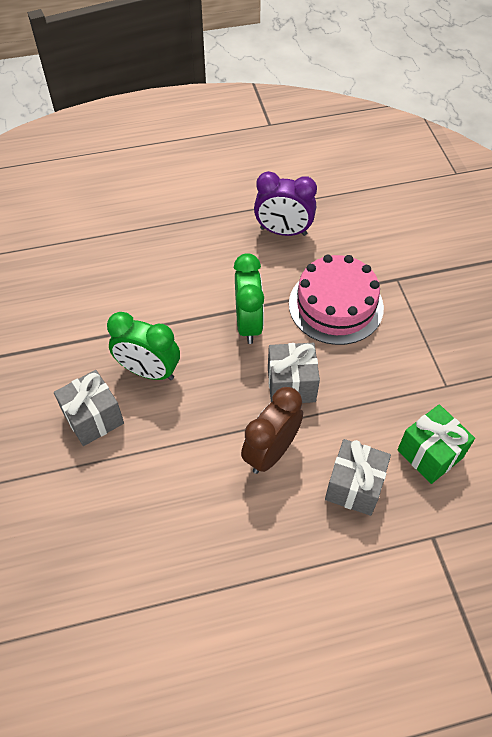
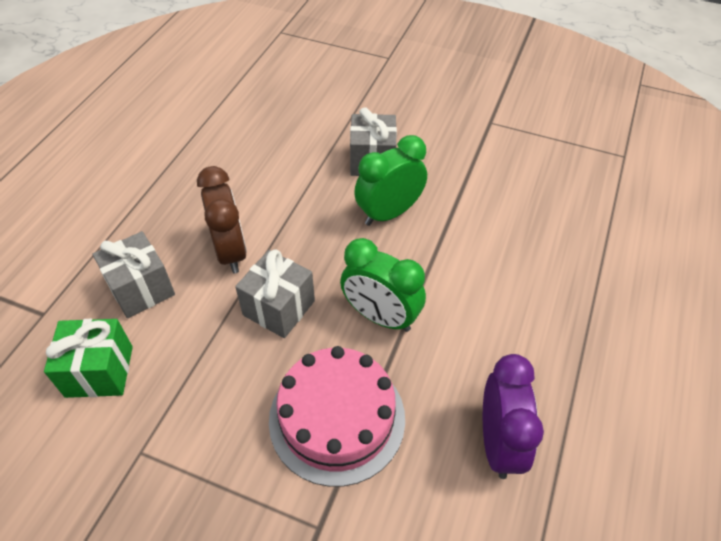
camera: 125 degrees right, 5 degrees down
(283, 231) = (498, 443): purple clock -> purple clock turned 135 degrees clockwise

